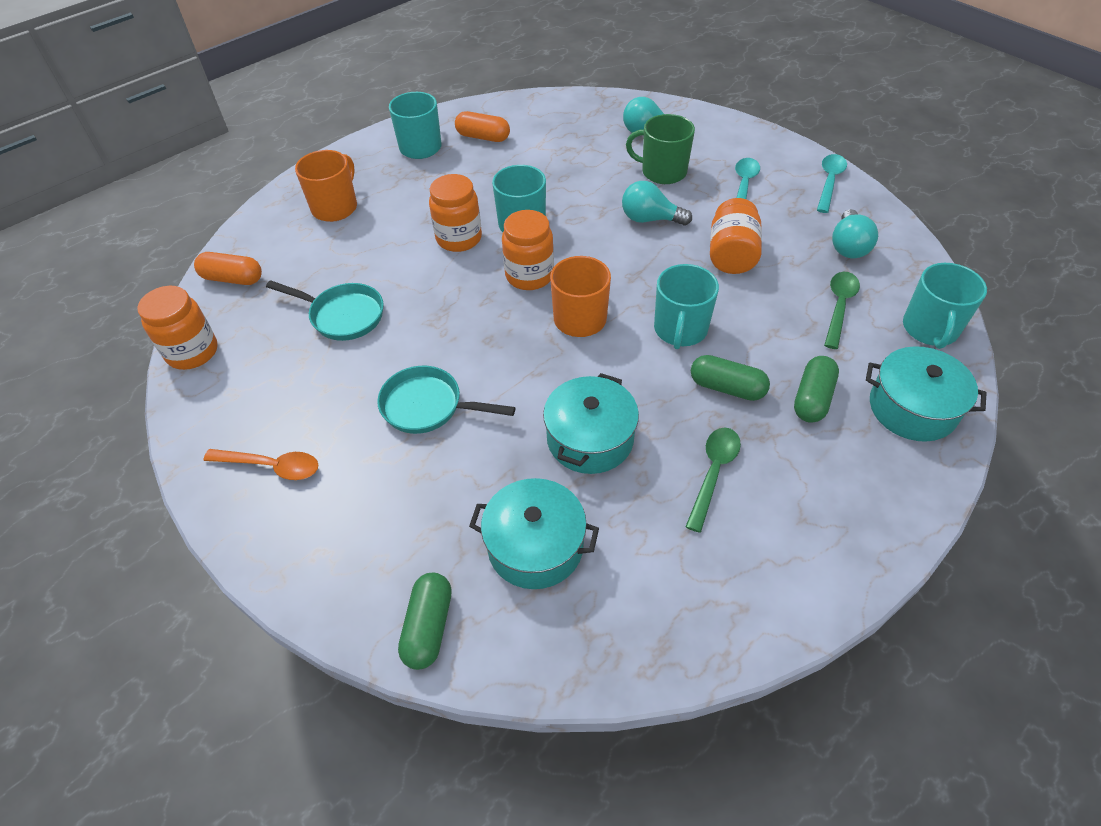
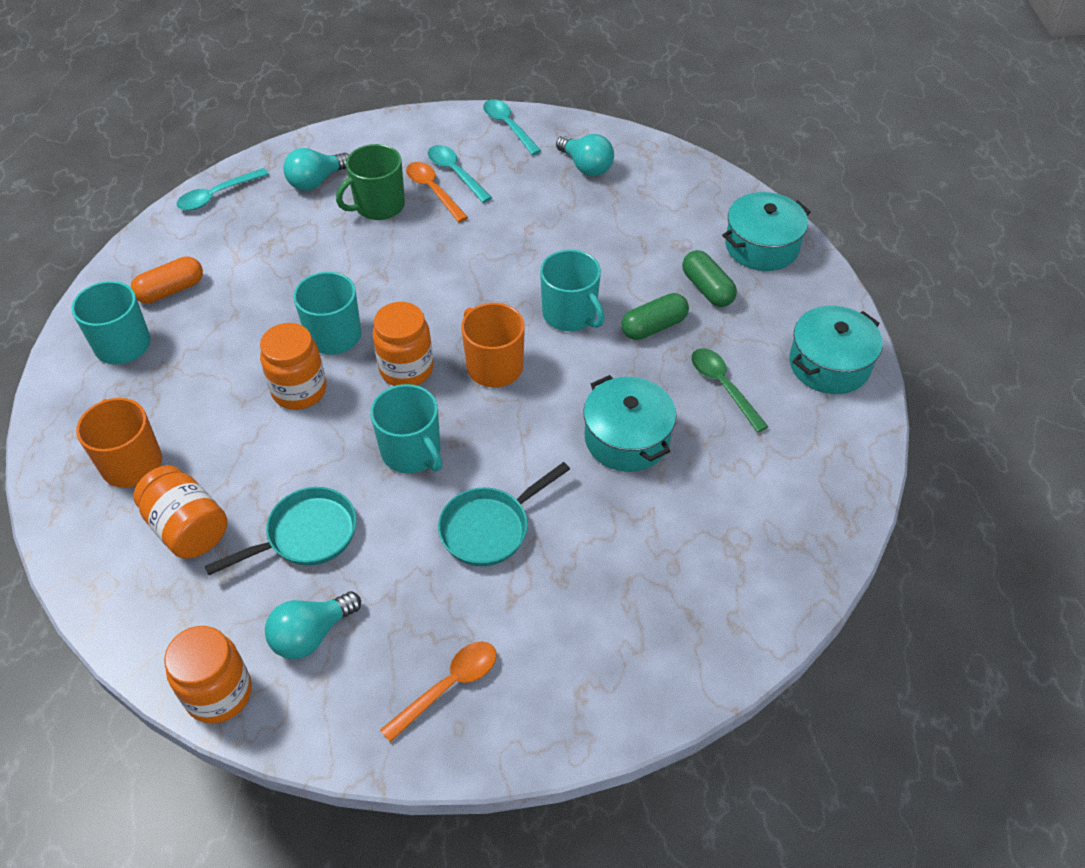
camera: 55 degrees left, 0 degrees up
(233, 278) = (140, 607): orange capsule -> none
(428, 627) = (717, 646): green capsule -> none
(535, 546) = (698, 534): turquoise pot -> turquoise pot (829, 364)
(581, 104) = (216, 196): none -> turquoise spoon
(650, 219) = (427, 251): turquoise light bulb -> turquoise light bulb (311, 634)
(711, 186) = (433, 190): none -> orange spoon
(731, 255) = (523, 232): orange jar -> orange jar (188, 528)
(839, 306) = (638, 214): green spoon -> none
(930, 329) = (705, 187): turquoise mug -> turquoise mug (412, 452)

